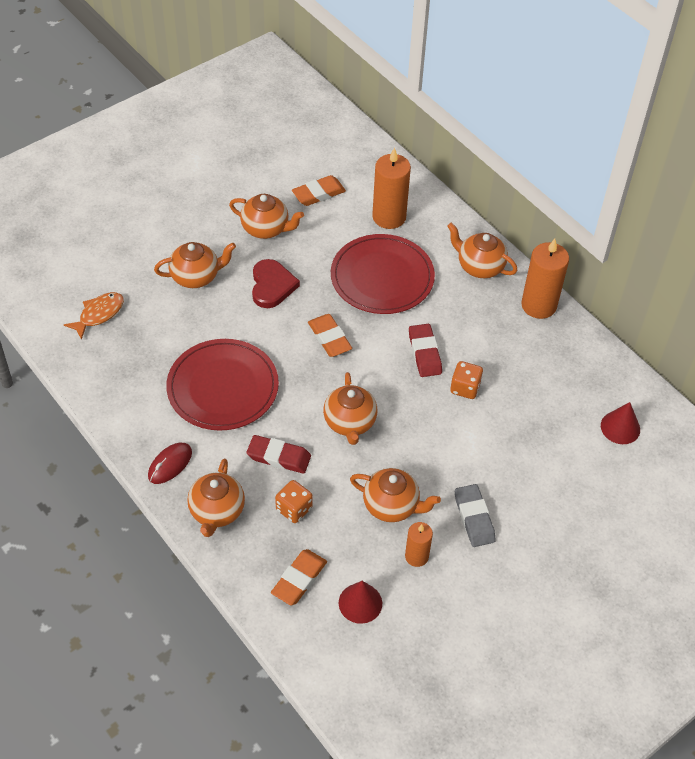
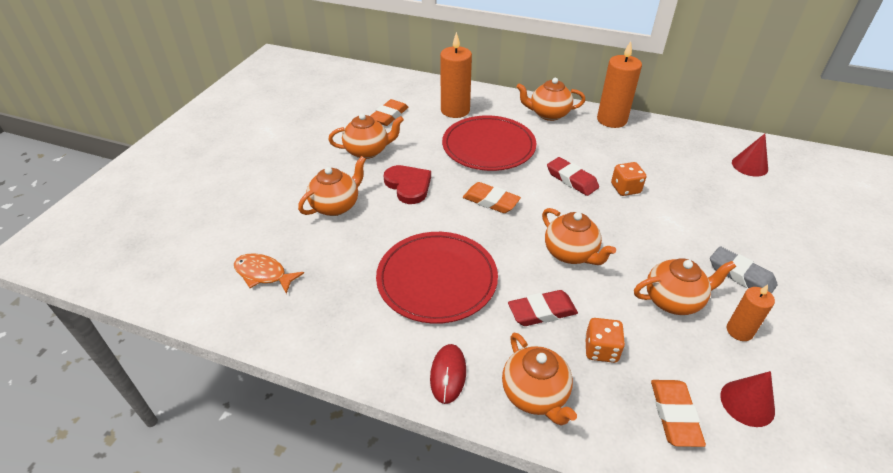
camera: 30 degrees left, 10 degrees down
(99, 314) = (263, 274): orange fish -> orange fish turned 75 degrees counterclockwise

